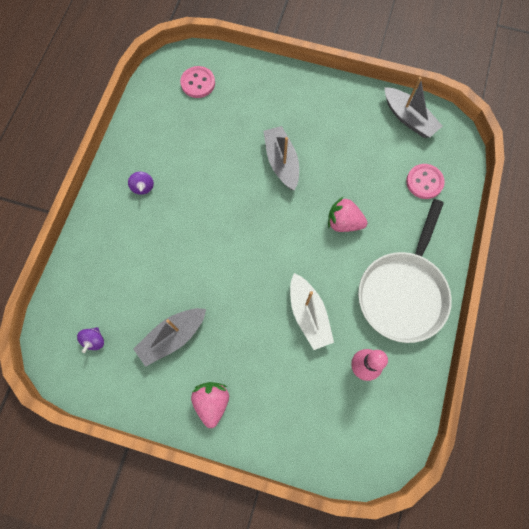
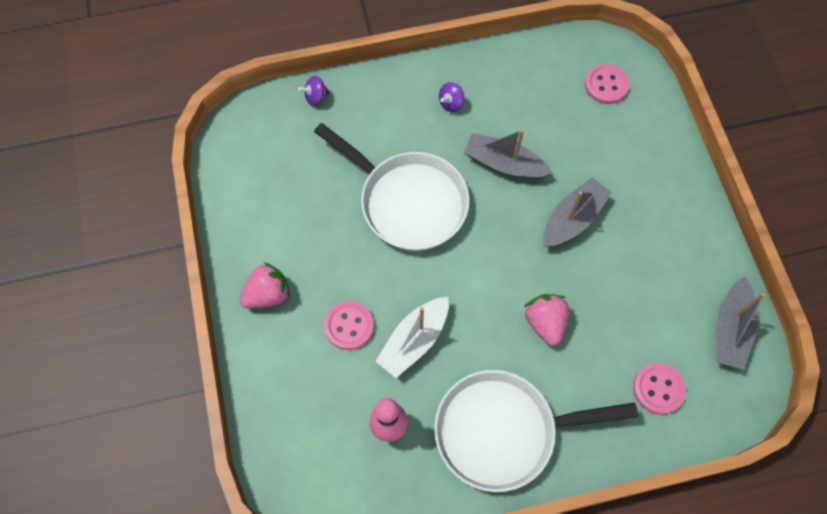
camera: 60 degrees right, 5 degrees down
(94, 341) = (268, 154): purple spinning top -> purple spinning top (316, 97)
(172, 337) = (312, 221): grey boat -> grey boat (504, 164)
(201, 260) = (408, 202): none -> white pan
(272, 355) = (349, 326): none -> pink button

